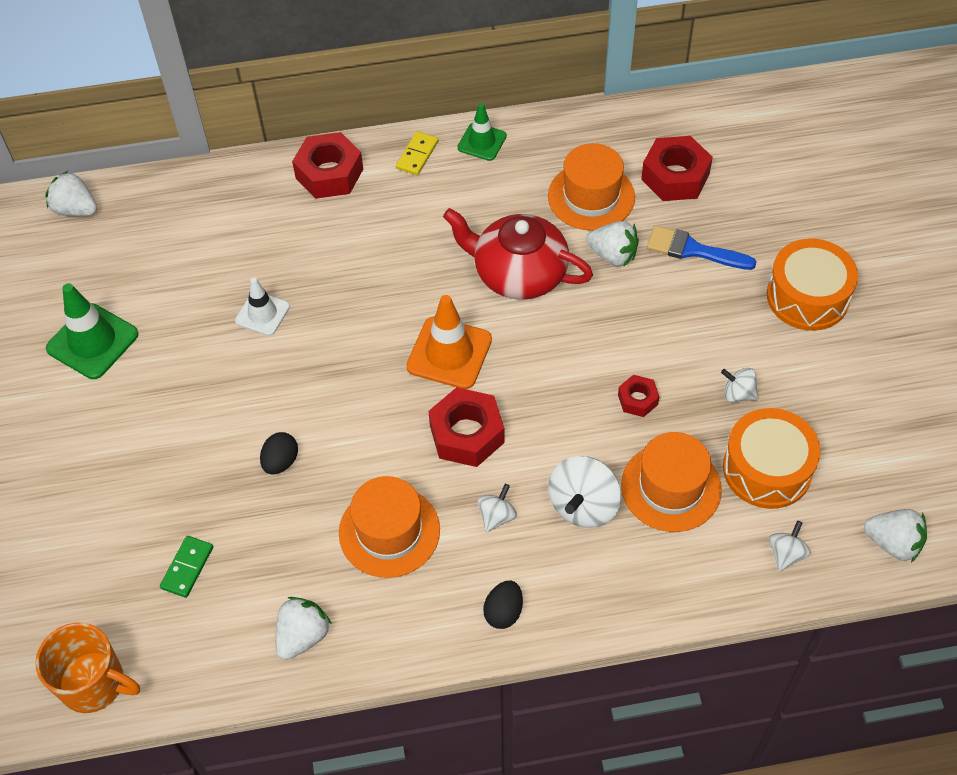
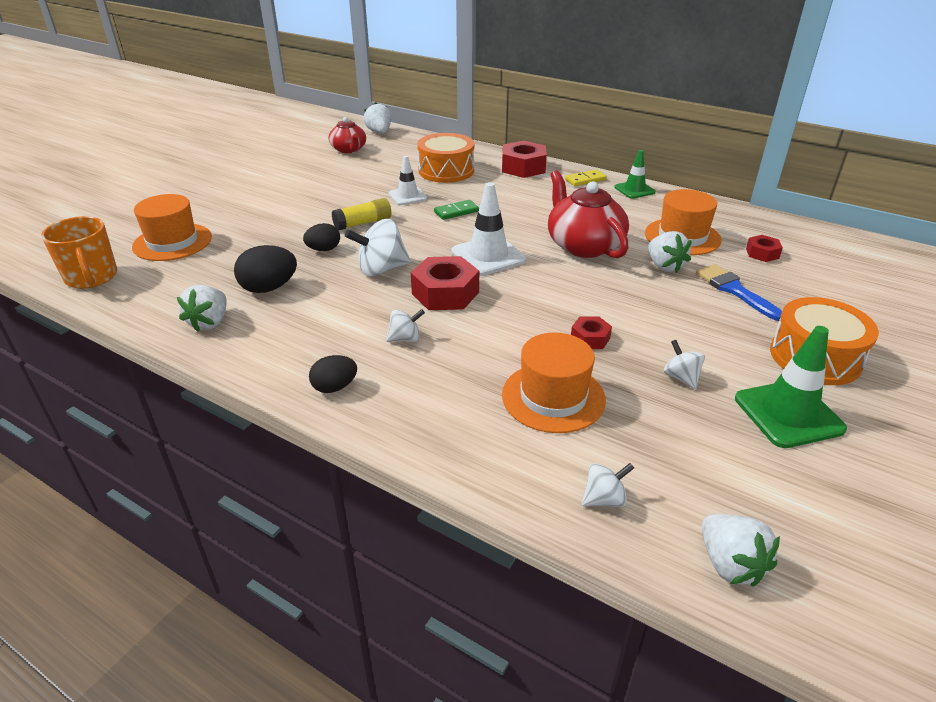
camera: 40 degrees right, 20 degrees down
(83, 272) = (349, 149): none -> red teapot
(92, 341) = (313, 170): green traffic cone -> green traffic cone (788, 414)
(187, 567) = (209, 262): green domino -> green domino (456, 212)
(270, 393) = (363, 223): none -> yellow glue stick
(298, 553) = (269, 288): none -> black egg
(302, 636) = (209, 322): white strawberry -> white strawberry turned 120 degrees clockwise
(389, 531) = (331, 308): orange hat -> orange hat (172, 242)
(449, 353) = (488, 256): orange traffic cone -> white traffic cone
(583, 505) = (472, 368): white spinning top -> white spinning top (381, 269)
(675, 176) = (762, 253): red nut -> red nut, size x0.54
(767, 469) = (653, 434): orange drum -> orange drum (446, 171)

